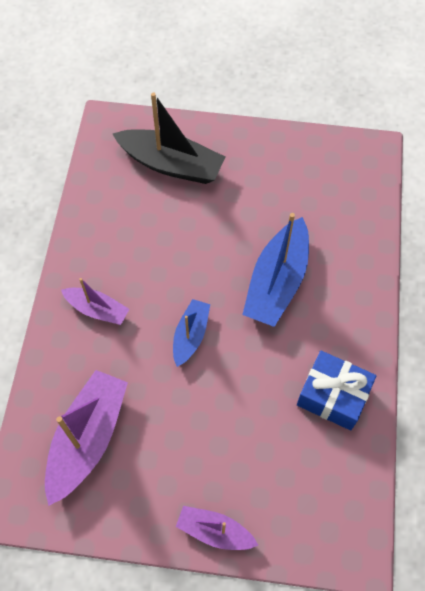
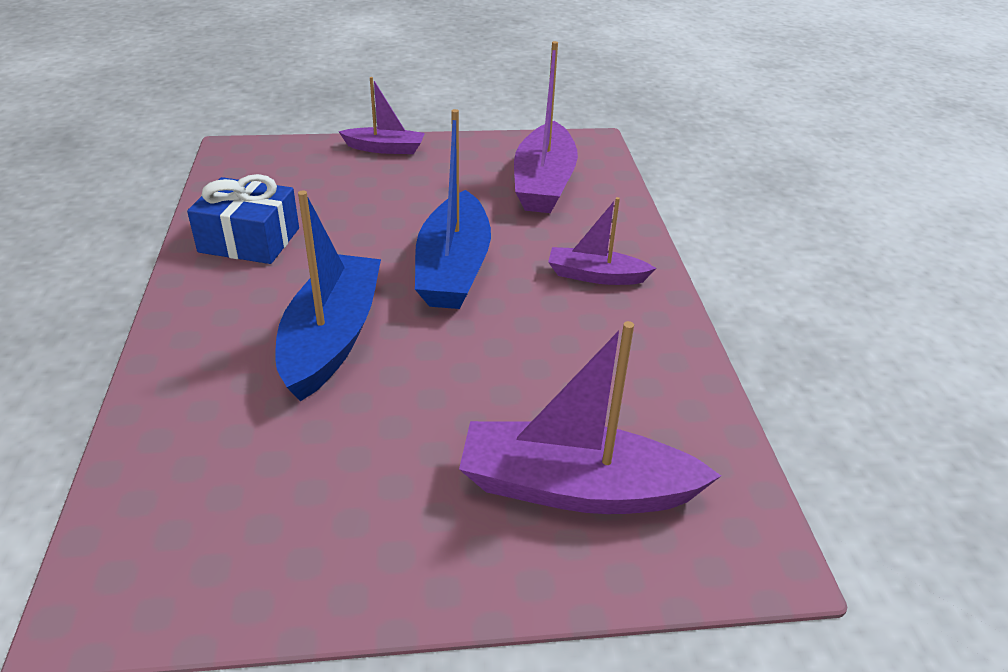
camera: 165 degrees right, 25 degrees down
(171, 164) = (575, 488): black boat -> purple boat
(190, 335) = (453, 268): blue boat -> blue boat, size x1.76

